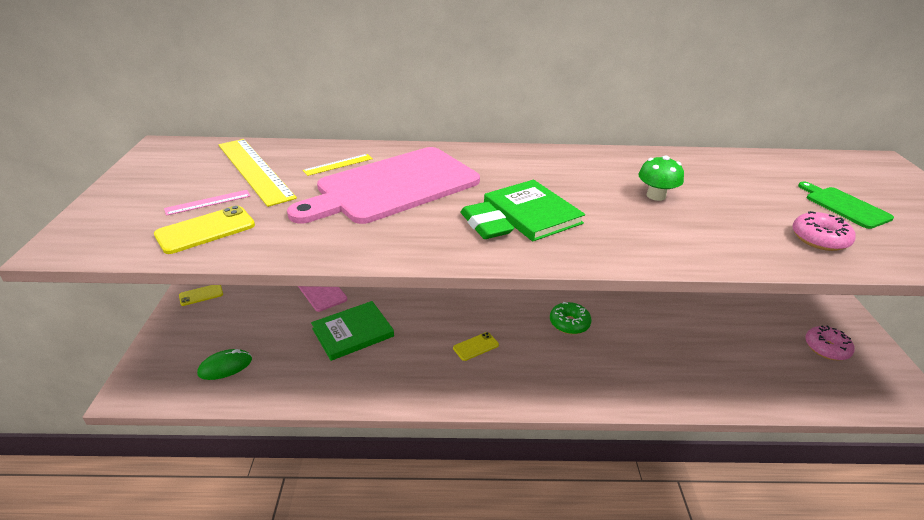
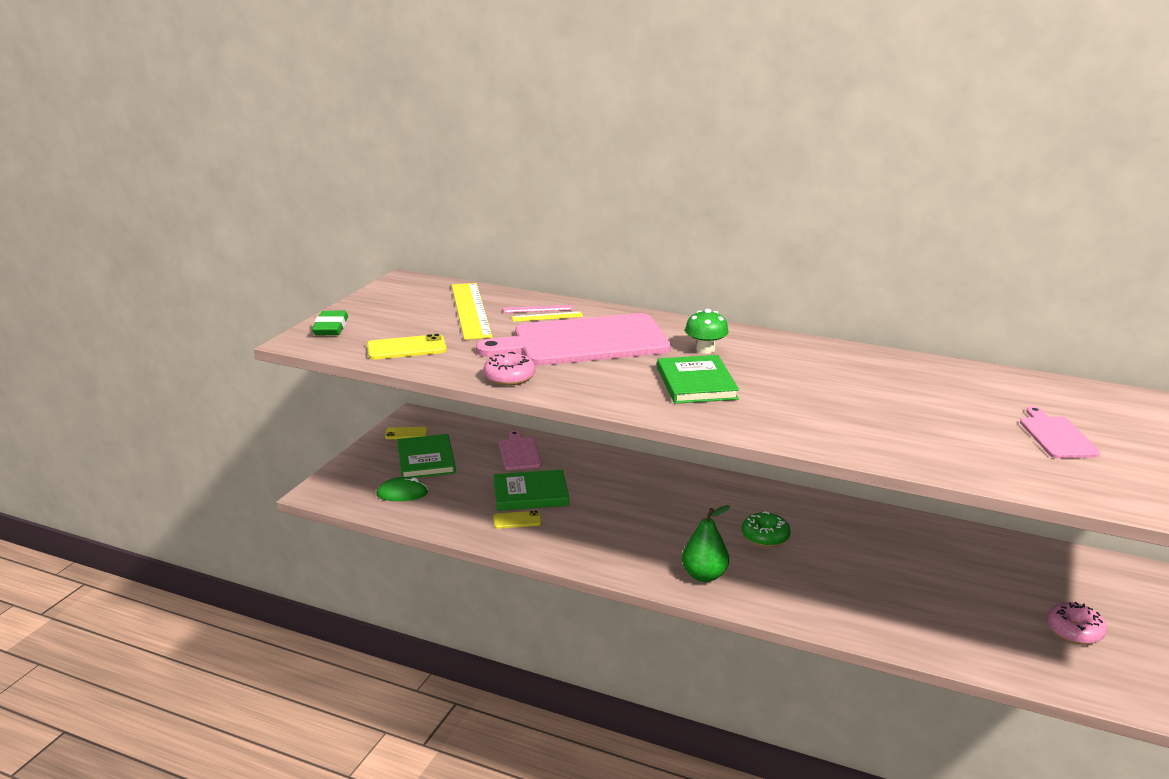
camera: 25 degrees right, 10 degrees down
(208, 202) = (419, 329): pink ruler -> pink ruler (538, 309)
(233, 320) = (426, 460): none -> green book
(476, 346) = (646, 532): yellow phone -> yellow phone (517, 520)
(486, 225) = (643, 385): green eraser -> green eraser (331, 328)
(549, 379) = (704, 575): none -> green pear
(656, 195) = (842, 391): green mushroom -> green mushroom (705, 349)
(819, 239) = (979, 455): pink donut -> pink donut (509, 377)
(844, 206) = (1056, 436): green cutting board -> pink cutting board

